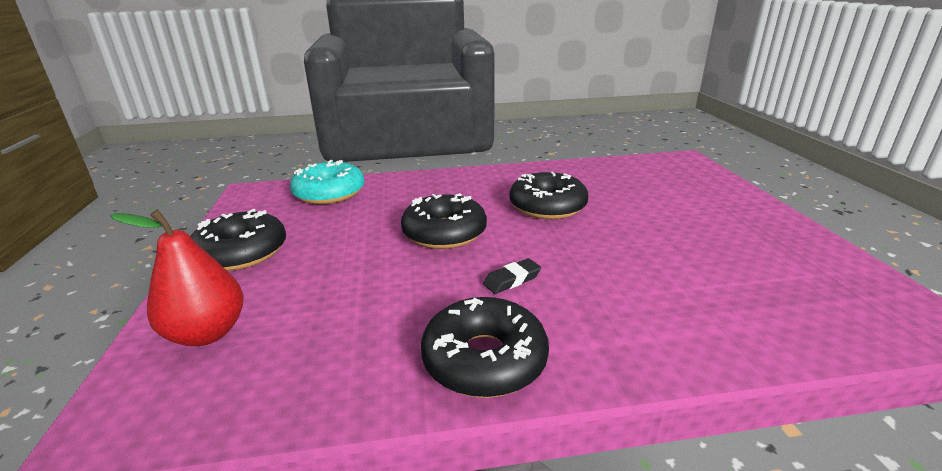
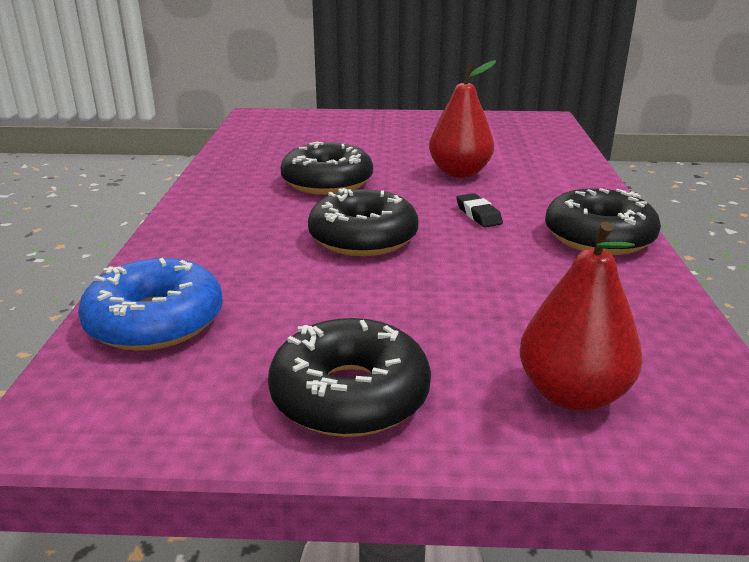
camera: 80 degrees left, 0 degrees up
(329, 193) = (155, 321): turquoise donut -> blue donut
(618, 263) = (459, 173): none -> red pear

